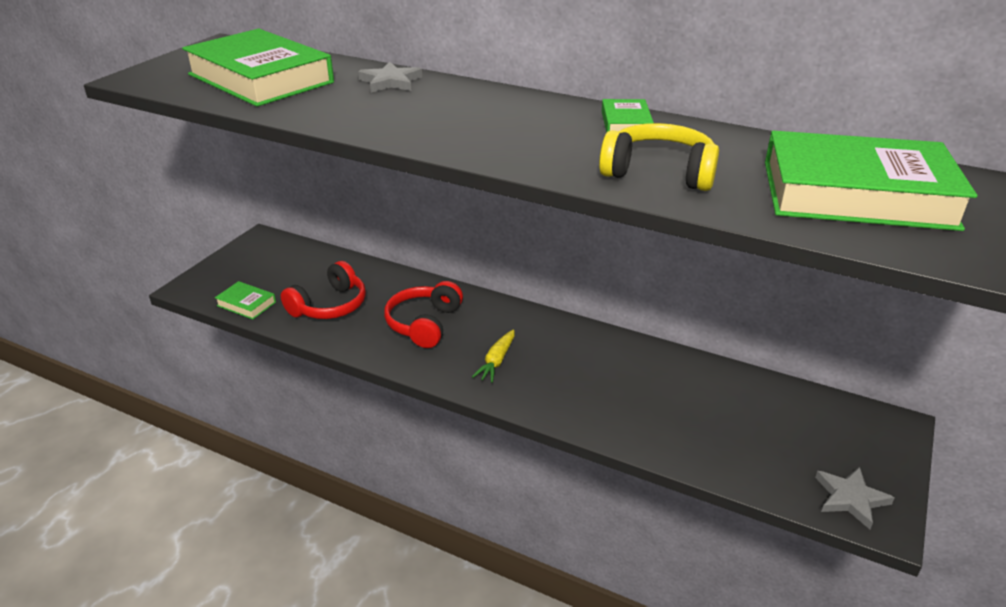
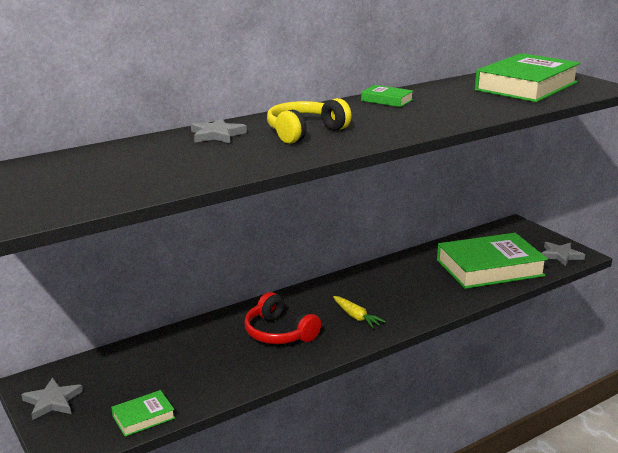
camera: 60 degrees left, 10 degrees down
(244, 257) = (52, 401): none -> grey star
(260, 78) = (130, 170): green book -> green book (489, 268)
(330, 306) = (202, 371): red headphones -> none
(659, 172) = (464, 108): yellow headphones -> yellow headphones (304, 132)

